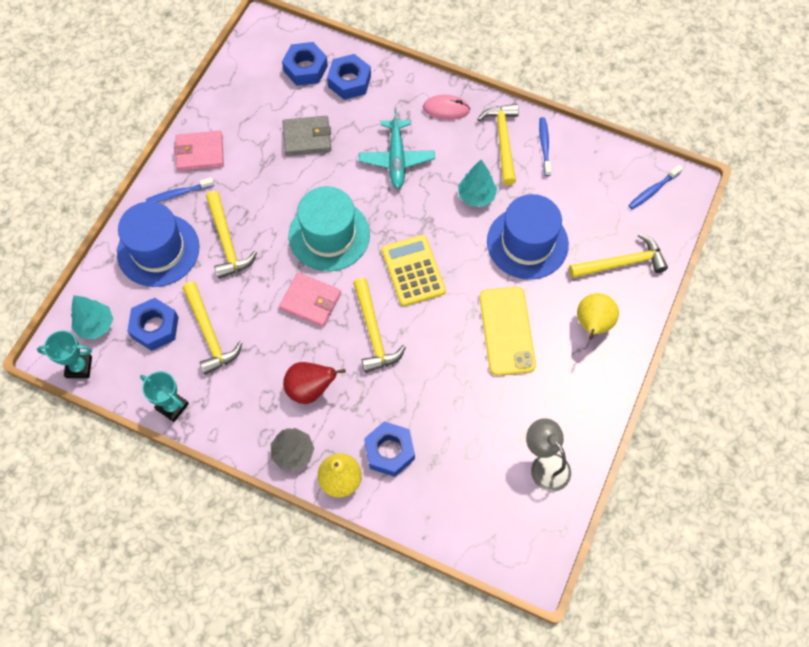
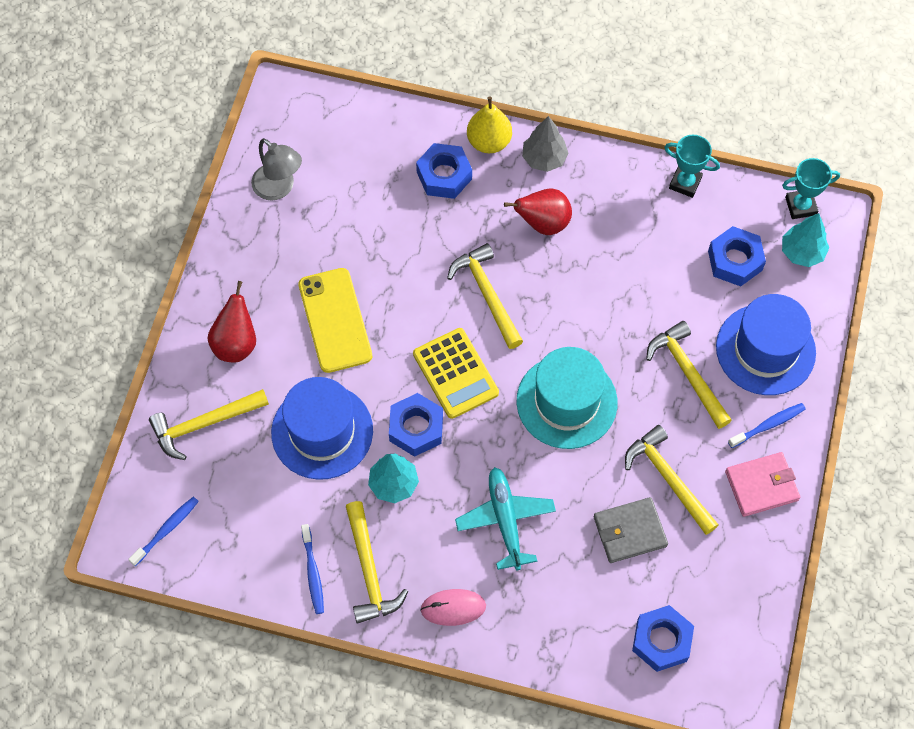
camera: 170 degrees right, 0 degrees up
(209, 334) = (671, 263): yellow hammer -> yellow hammer (668, 479)
(310, 301) = (568, 318): pink wallet -> none
(349, 81) = (595, 630): blue nut -> blue nut (416, 428)
(593, 324) = (236, 343): yellow pear -> red pear

